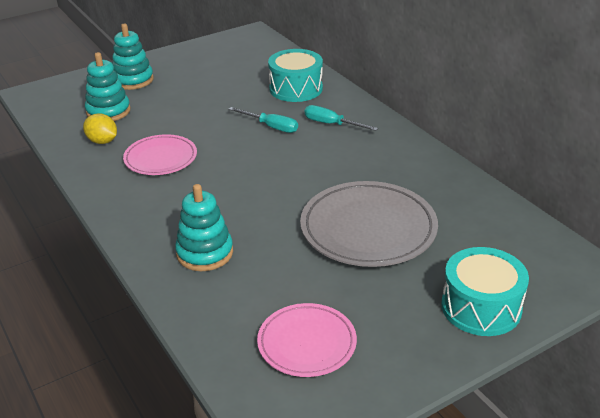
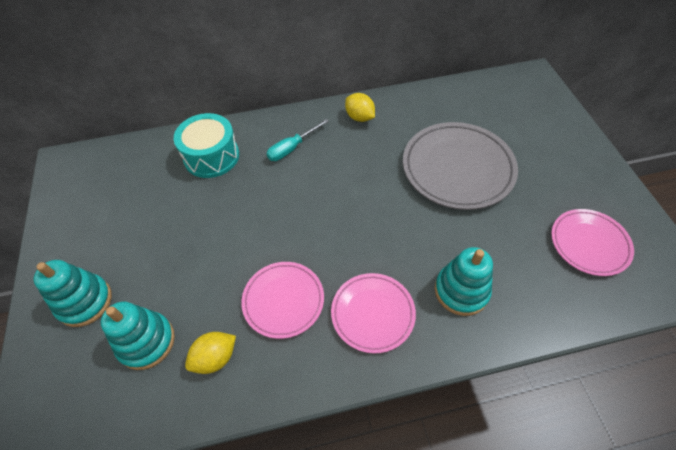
camera: 70 degrees left, 20 degrees up
(163, 205) = (372, 313): none -> pink plate
(271, 127) = (272, 192): turquoise screwdriver -> none
(402, 152) = (359, 117): none -> yellow lemon
(481, 307) = (559, 137): turquoise drum -> none

